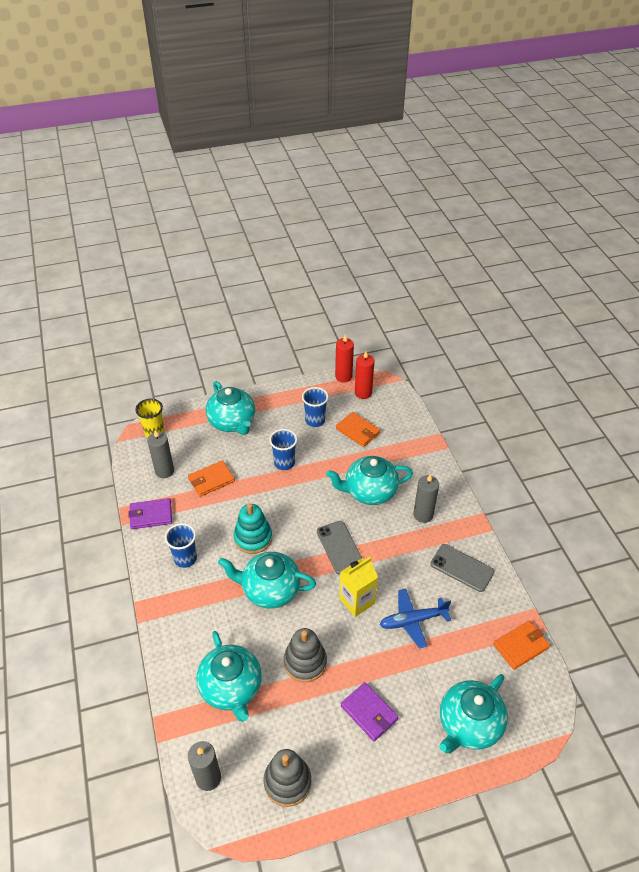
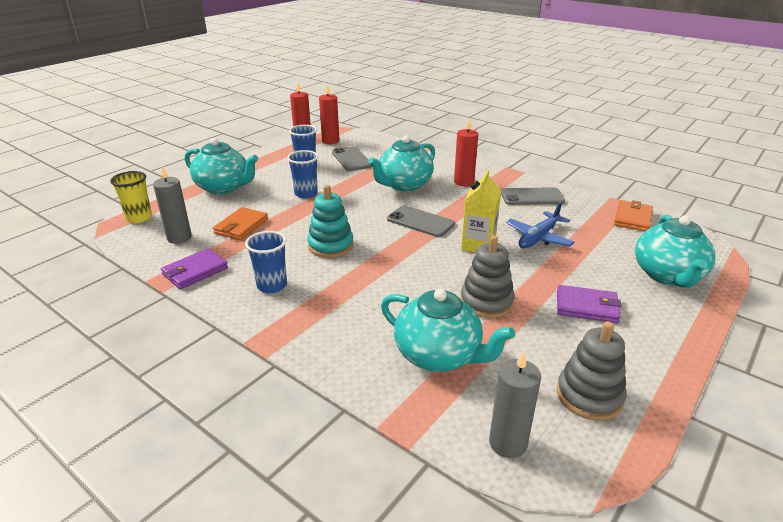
camera: 35 degrees left, 15 degrees down
(270, 590) = (390, 271): turquoise teapot -> none
(358, 431) = (351, 159): orange wallet -> grey phone
(423, 515) = (463, 182): grey candle -> red candle

